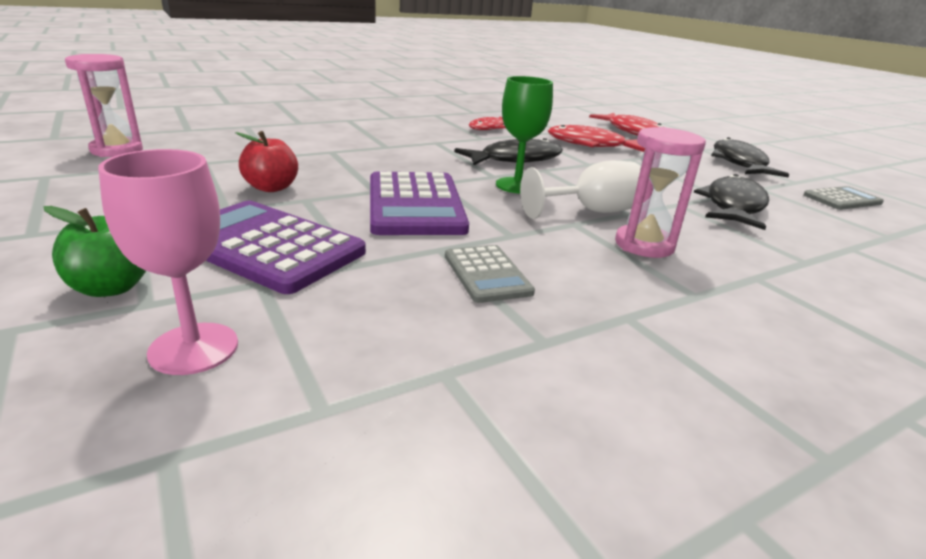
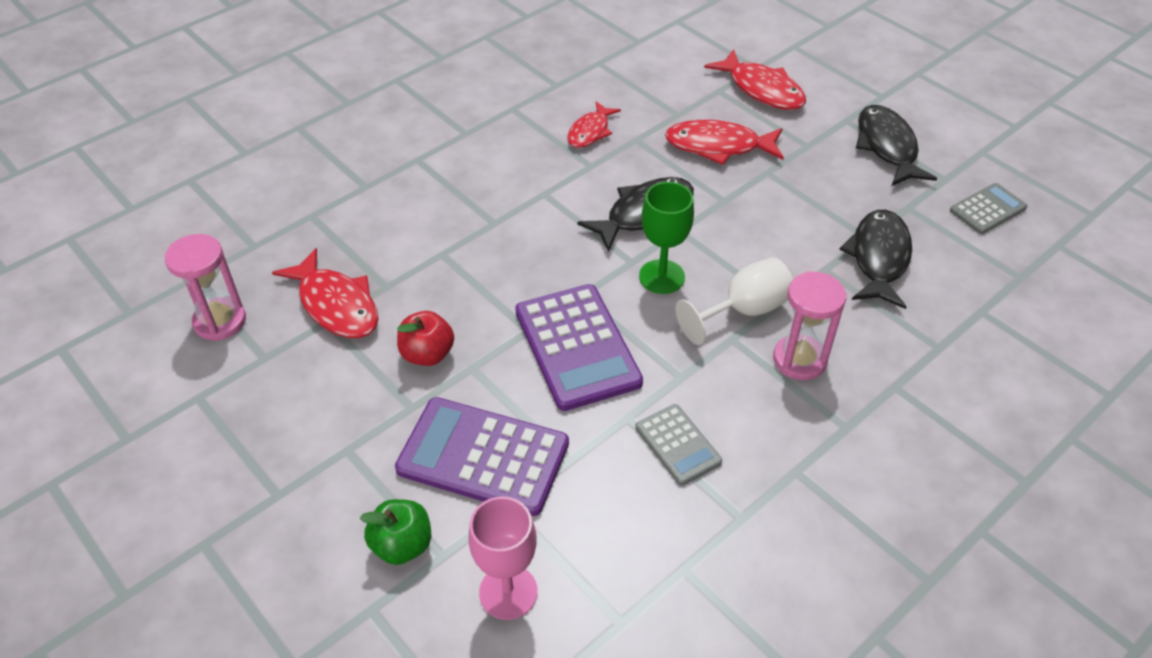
camera: 10 degrees left, 20 degrees up
(220, 157) = (336, 305): none -> red fish

